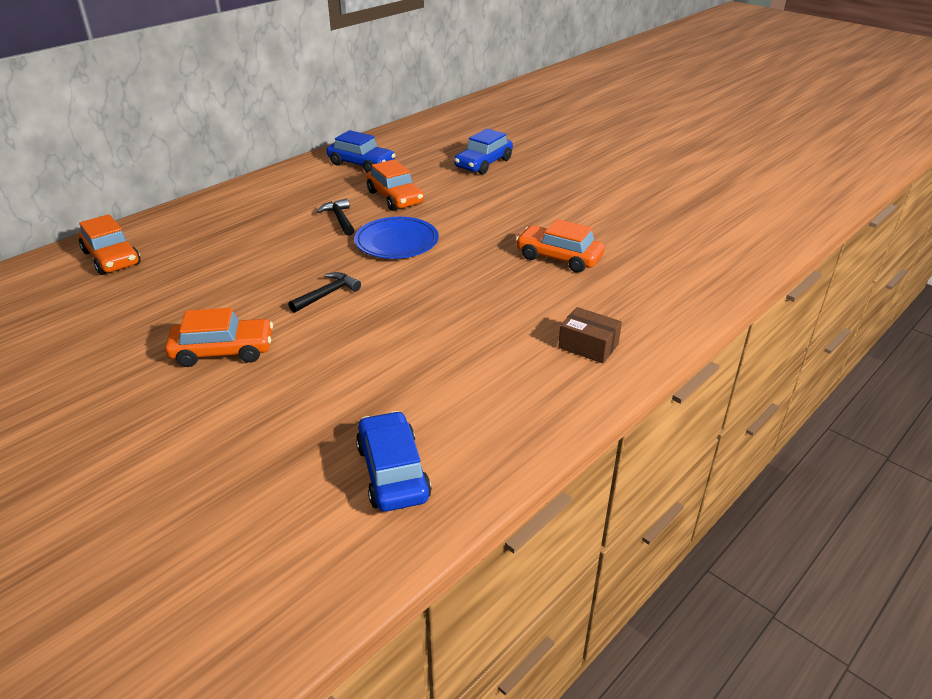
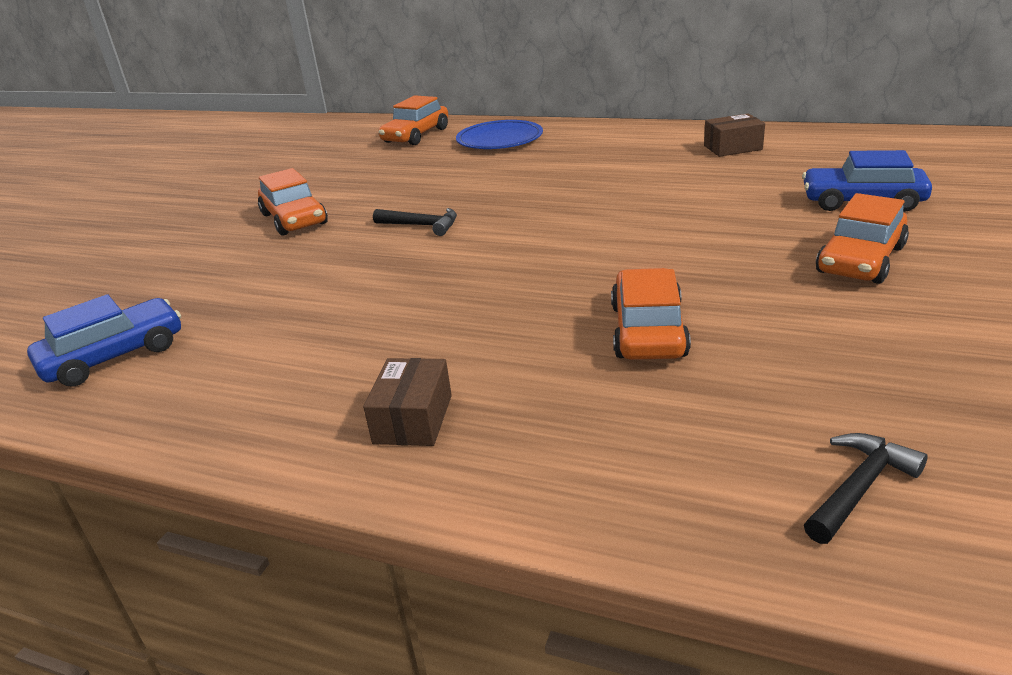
camera: 70 degrees right, 5 degrees down
(339, 219) = (585, 180): black hammer -> black hammer (859, 487)
(361, 164) = (732, 147): blue car -> brown box
(395, 197) = (675, 187): orange car -> orange car (860, 260)
(396, 242) = (568, 221): blue plate -> blue plate (499, 139)

